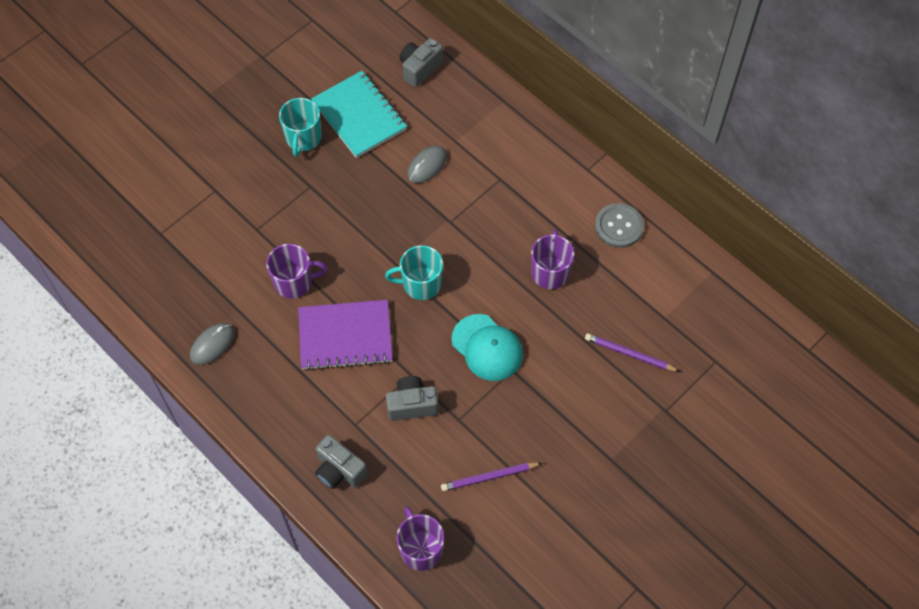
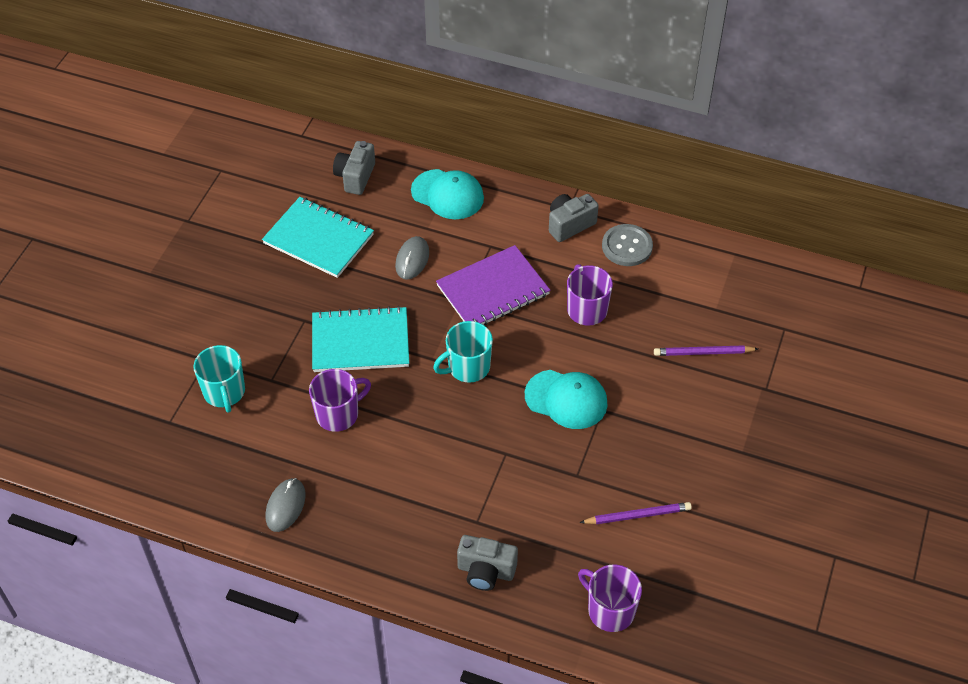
camera: 25 degrees left, 10 degrees down
(303, 138) = (272, 279): turquoise mug -> turquoise mug (224, 392)
(345, 224) = (360, 342): none -> turquoise notebook
(345, 336) = (419, 444): purple notebook -> purple notebook (493, 290)
(412, 405) = (523, 480): grey camera -> grey camera (569, 225)
(489, 115) = (447, 194): none -> turquoise cap
(489, 477) = (637, 515): purple pencil -> purple pencil turned 150 degrees counterclockwise

